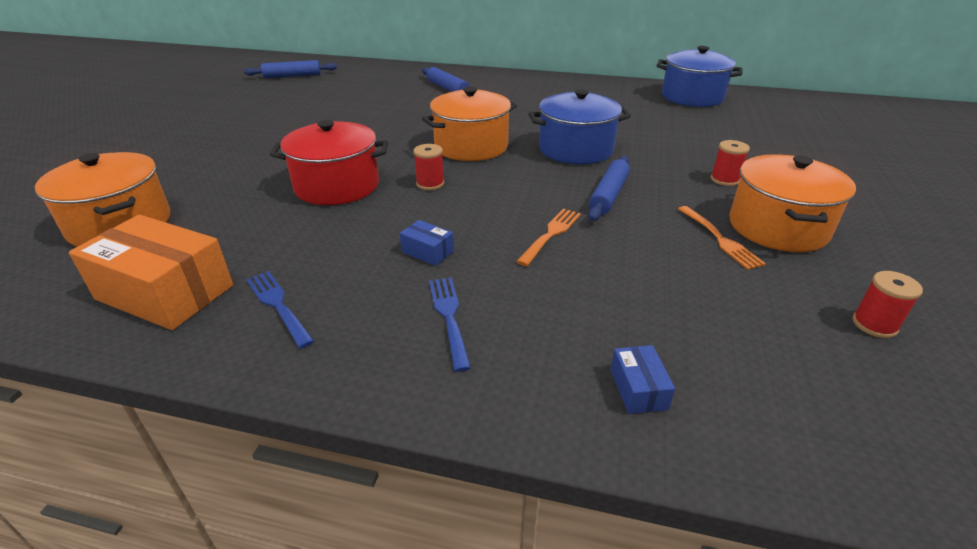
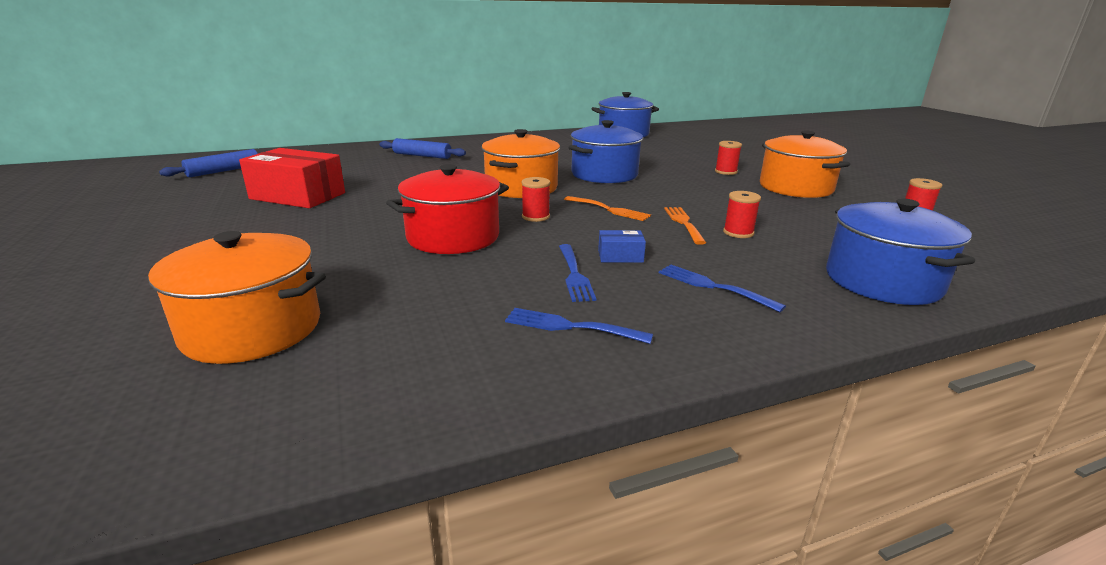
camera: 35 degrees left, 10 degrees down
(165, 292) = (436, 359): orange box -> none
(300, 113) = (298, 196): none -> red box
(361, 256) = (574, 274): none -> blue fork
(587, 265) = (738, 233): none -> red spool
(608, 195) = (676, 194): blue rolling pin -> none
(638, 389) = (882, 281): blue box -> blue pot
(720, 239) = (780, 200): orange fork -> orange fork (609, 209)

